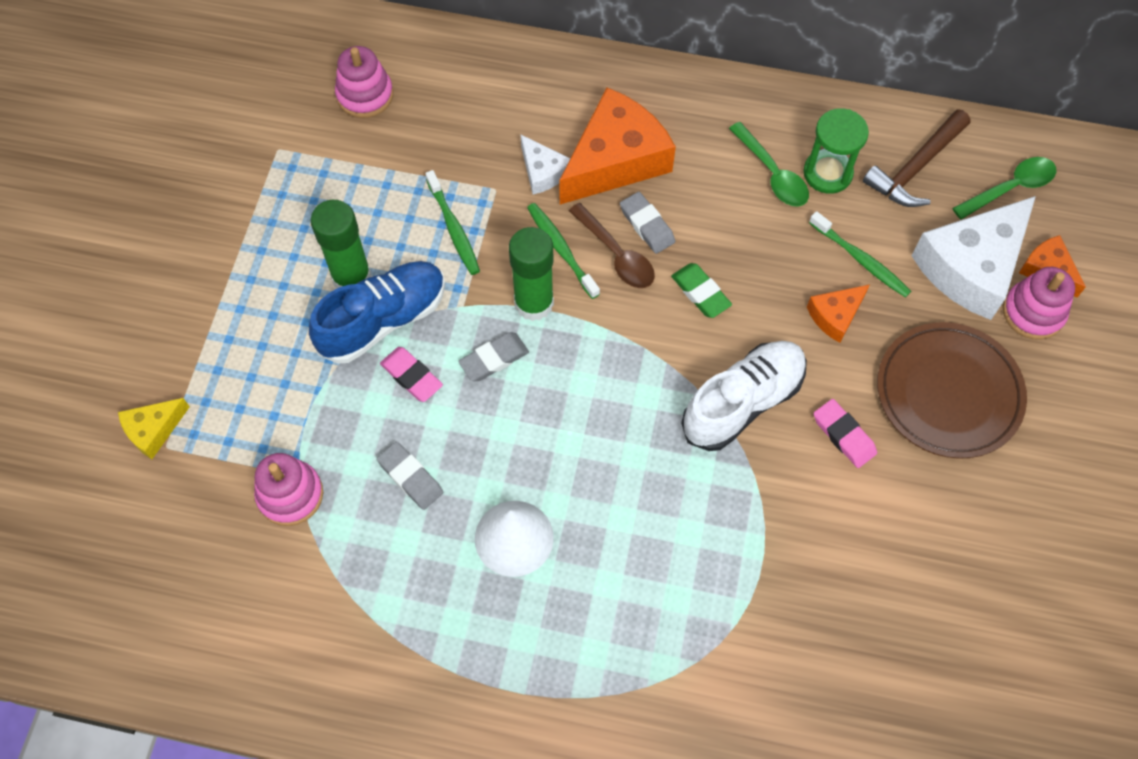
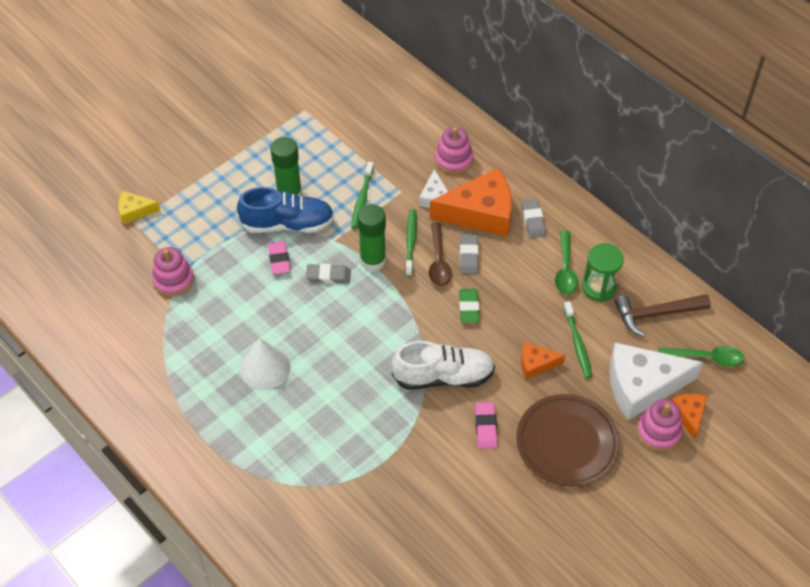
camera: 35 degrees right, 10 degrees down
(365, 95) = (372, 107): pink stacking toy -> pink stacking toy (453, 160)
(410, 477) = (238, 307): grey eraser -> grey eraser (533, 220)

